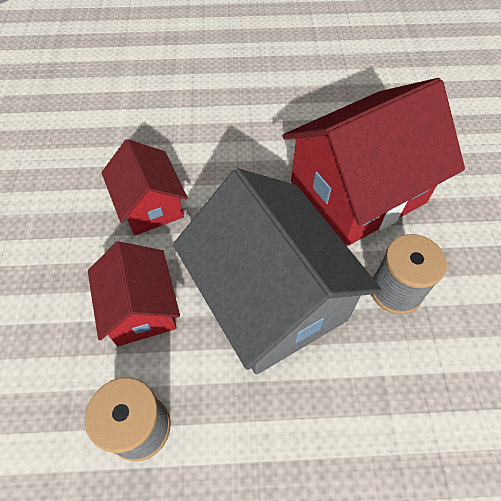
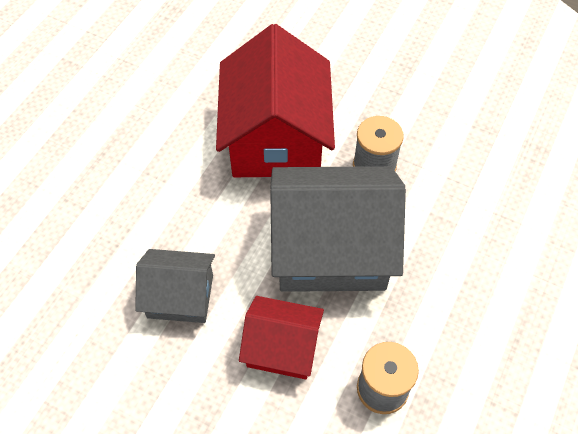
camera: 60 degrees left, 0 degrees up
(150, 205) = (180, 296): red house -> grey house

